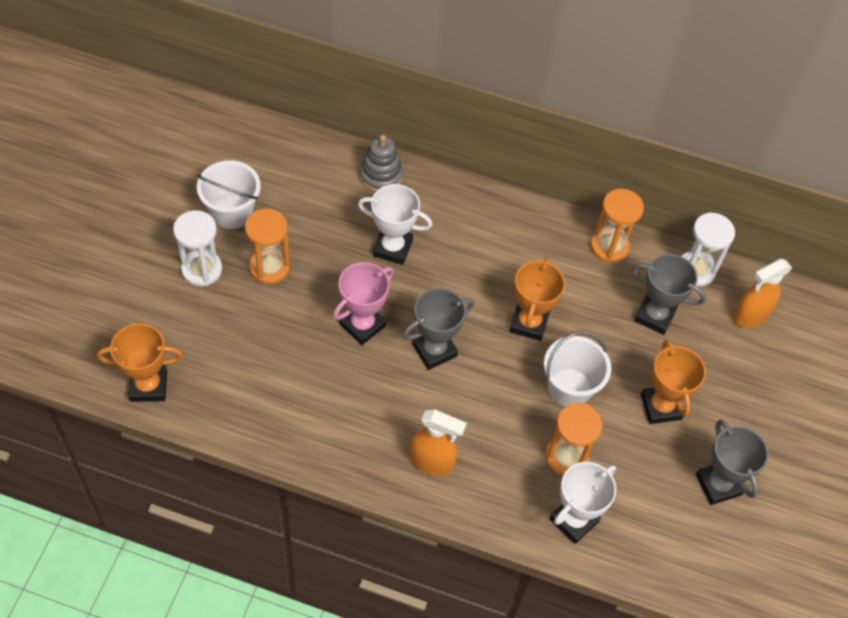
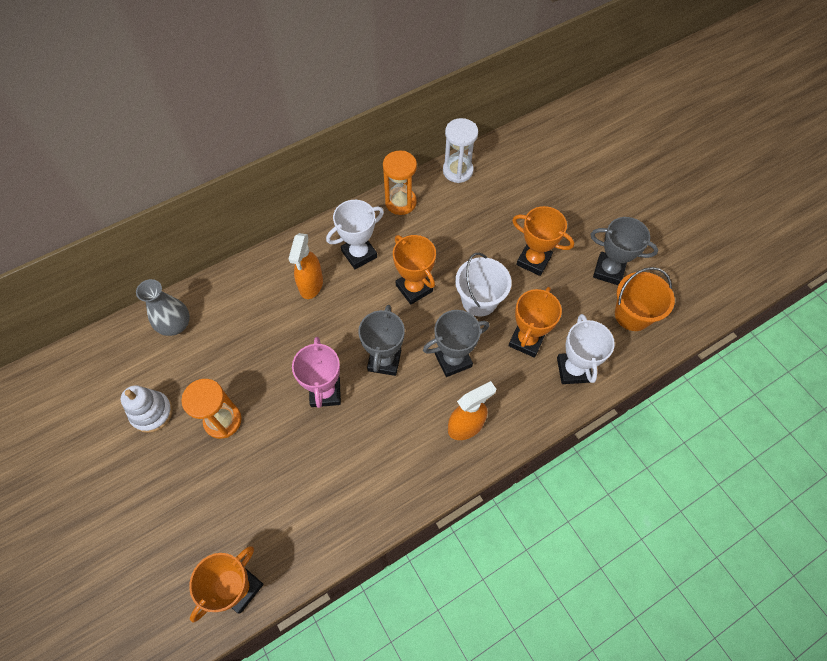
camera: 45 degrees left, 5 degrees up
(202, 269) = (178, 471): white hourglass -> none
(232, 212) = (152, 413): white bucket -> white stacking toy
(320, 167) = (175, 325): none -> grey vase
(381, 175) = (221, 291): grey stacking toy -> none
(392, 248) = (284, 327): white trophy -> white trophy (359, 254)
(566, 457) = (526, 340): orange hourglass -> orange trophy
(654, 316) = (469, 216): grey trophy -> grey trophy (453, 360)
(688, 539) = (632, 315): none -> orange bucket
(750, 315) = (511, 168): orange spray bottle -> orange spray bottle (311, 285)

